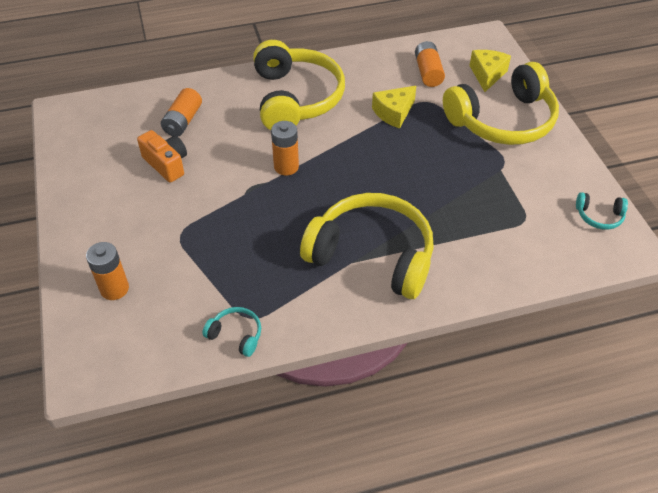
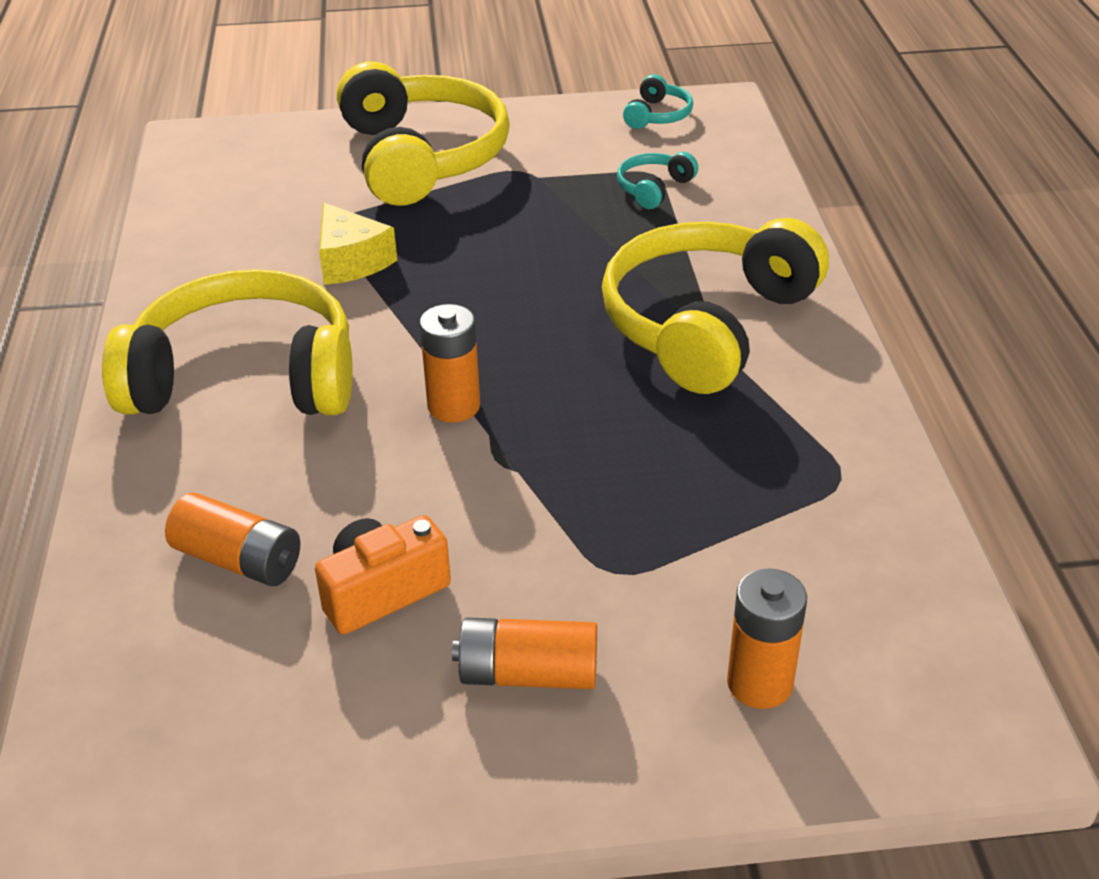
camera: 80 degrees left, 10 degrees down
(236, 335) = (882, 498): turquoise headphones -> turquoise headphones (654, 188)
(428, 72) = (254, 211): orange battery -> orange battery (528, 674)
(487, 75) = (296, 154): yellow cheese -> none

